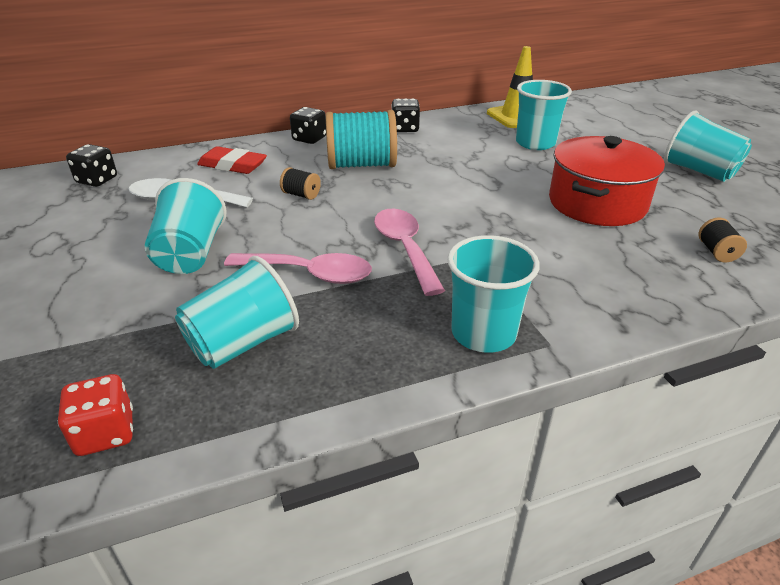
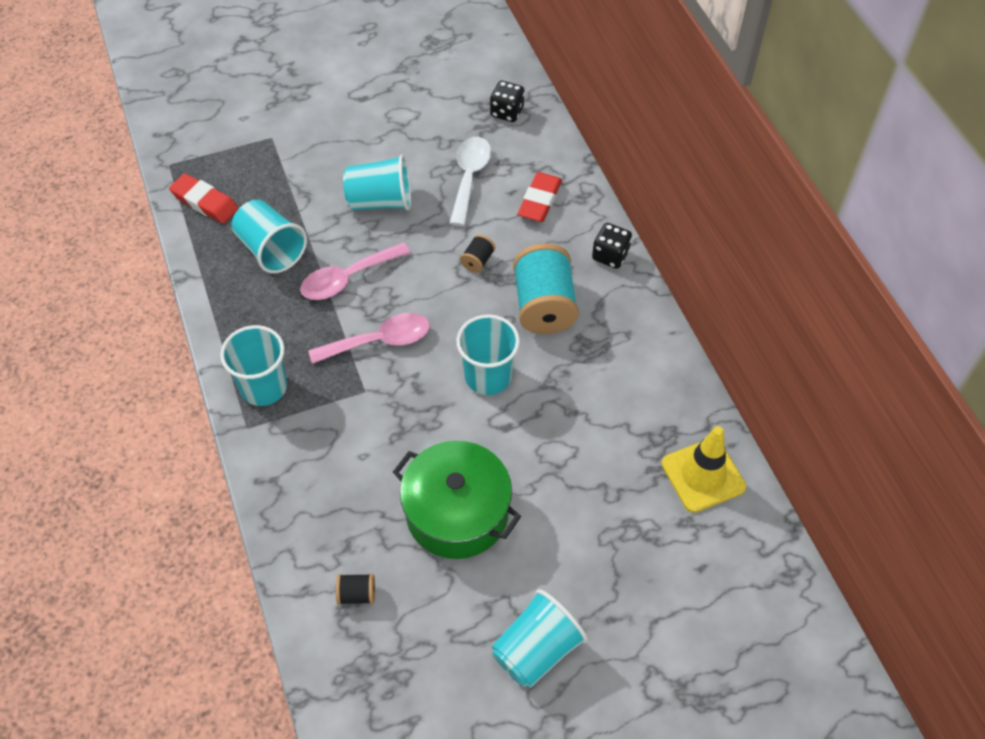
camera: 90 degrees right, 20 degrees up
(105, 433) = (205, 202): red dice -> red eraser
(310, 274) = (347, 278): pink spoon -> pink spoon turned 45 degrees clockwise
(405, 128) = (648, 346): black dice -> none
(535, 143) = (613, 482): turquoise cup -> turquoise cup (488, 376)
(597, 203) = (457, 513): red pot -> green pot

